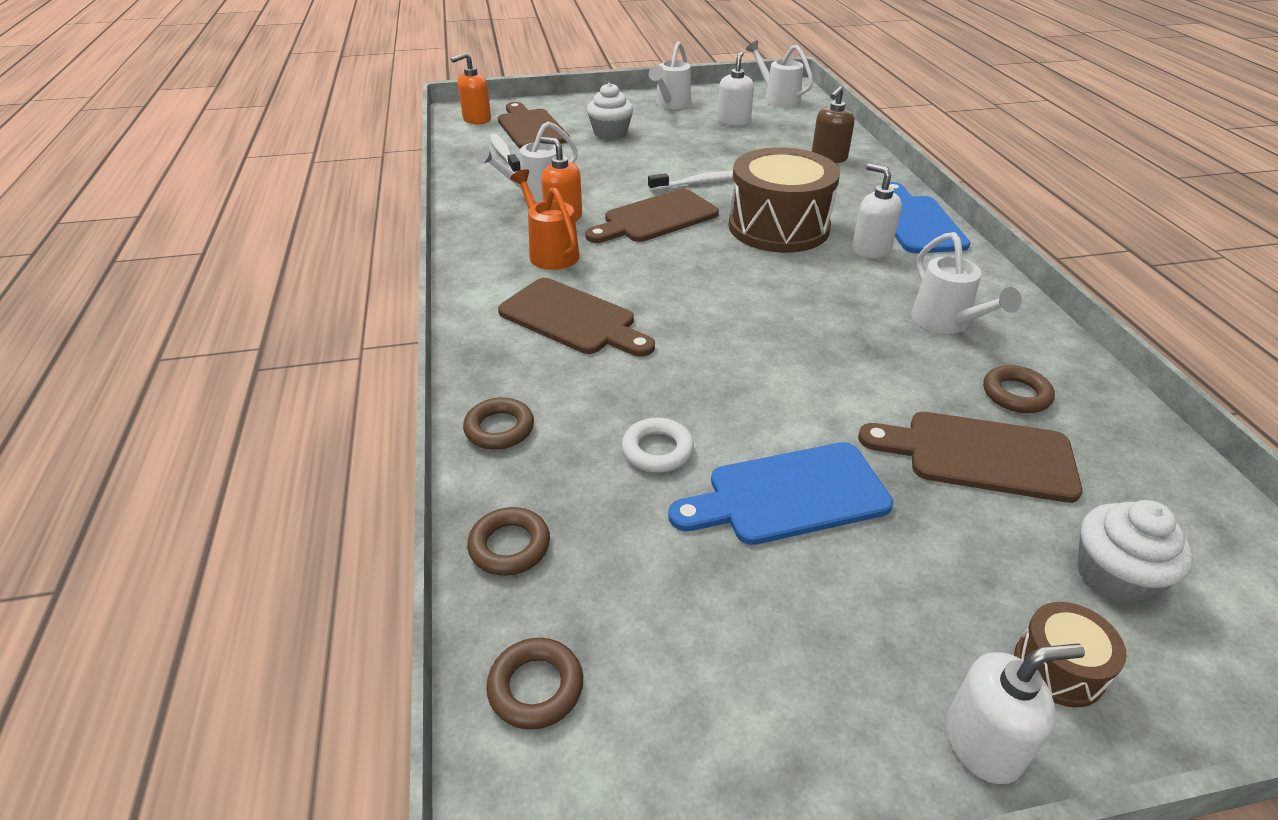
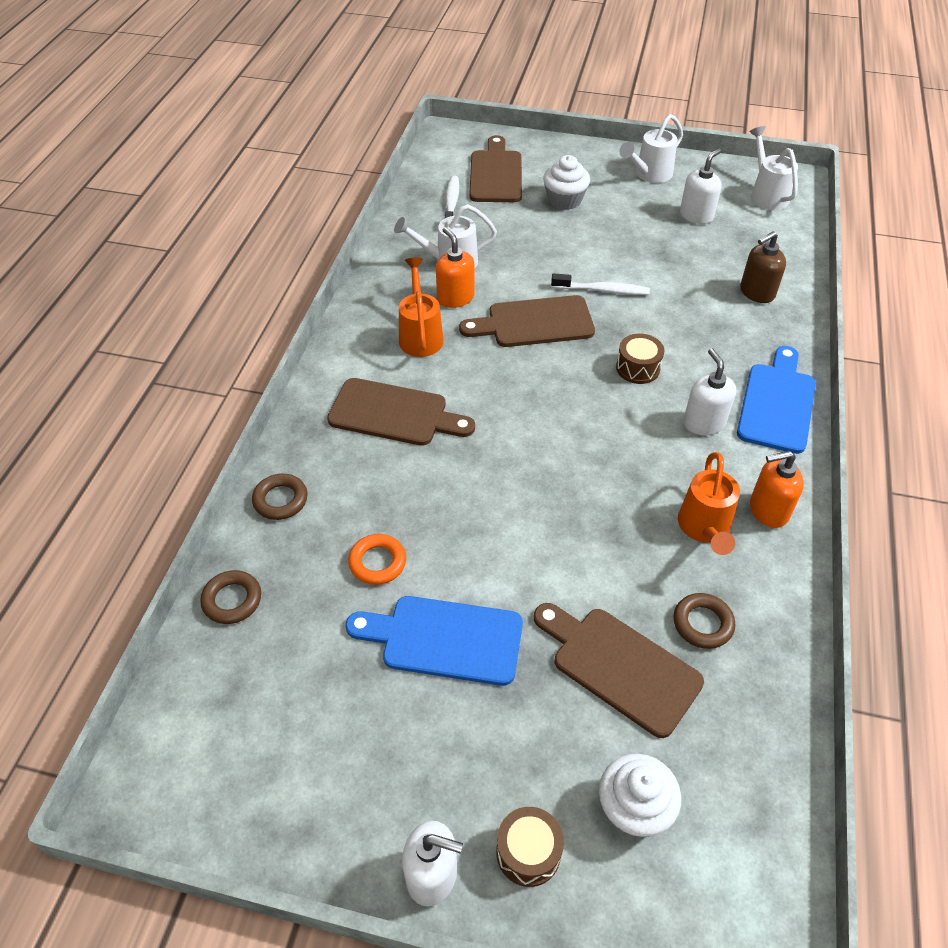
camera: 25 degrees right, 10 degrees up
(476, 119) = (454, 149): orange soap dispenser -> orange soap dispenser (768, 510)
(536, 687) = (190, 707): brown ring -> none
(572, 319) = (394, 414): brown cutting board -> brown cutting board turned 45 degrees counterclockwise
(657, 450) = (377, 562): white ring -> orange ring
(778, 227) = (638, 368): brown drum -> brown drum, size x0.45
(945, 323) = (704, 528): white watering can -> orange watering can

